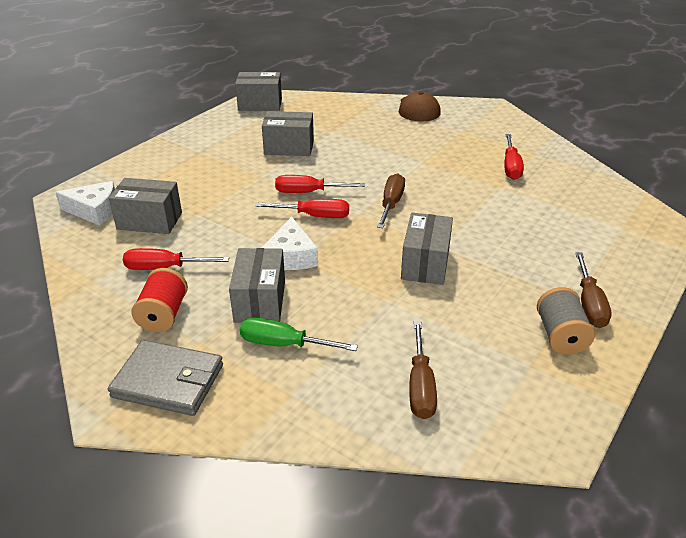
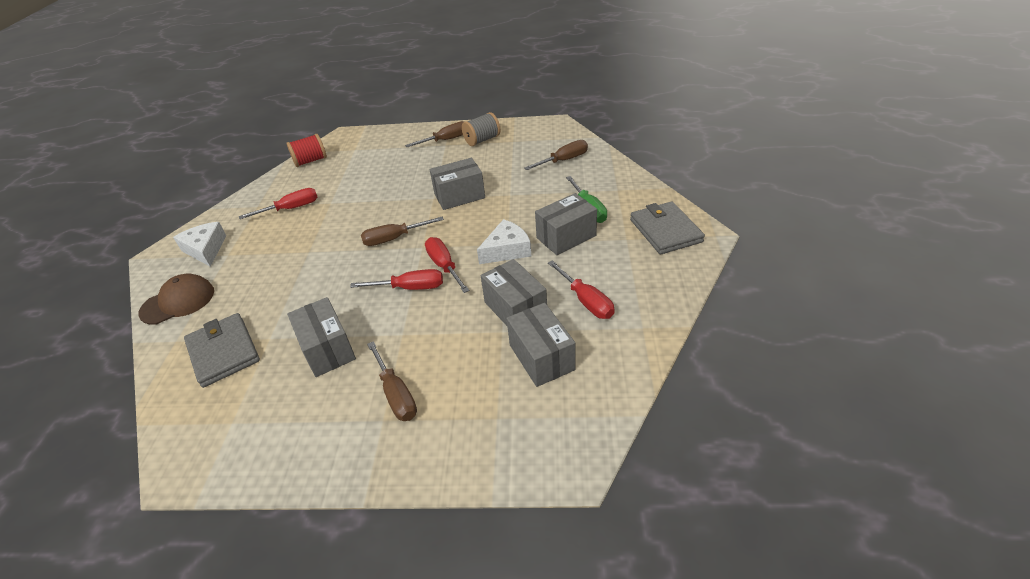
camera: 120 degrees left, 5 degrees up
(94, 210) = (566, 414): white cheese -> white cheese (205, 249)
(163, 315) = (626, 267): red spool -> red spool (310, 161)
(212, 160) = (396, 394): none -> brown screwdriver
(260, 104) = (208, 452): grey box -> grey box (515, 309)
(309, 192) = (410, 288): red screwdriver -> red screwdriver turned 60 degrees counterclockwise
(339, 116) = (223, 352): none -> grey wallet

